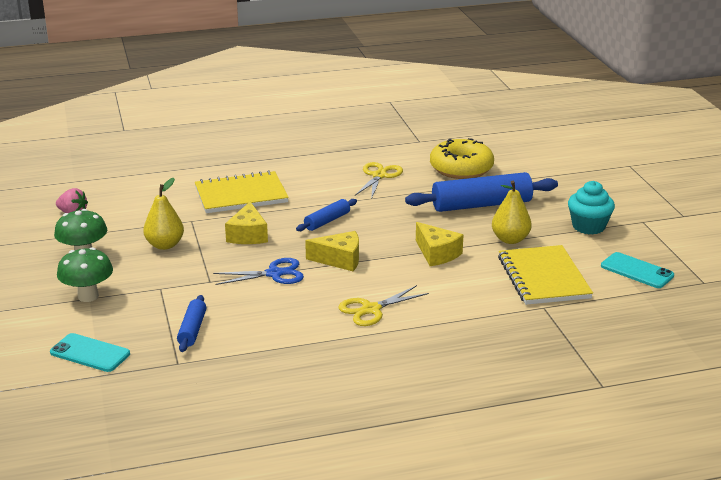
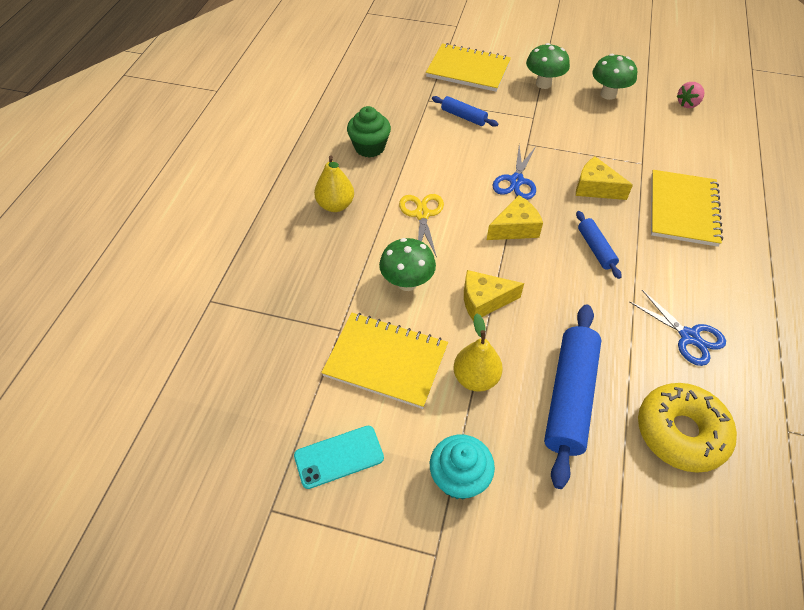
camera: 120 degrees right, 25 degrees up
(90, 353) = (468, 70): turquoise phone -> yellow notebook
(165, 245) = (603, 137): yellow pear -> yellow pear (335, 205)
(300, 374) = (369, 147): none -> green cupcake
(340, 260) = (515, 228): yellow cheese -> yellow cheese turned 150 degrees counterclockwise
(379, 176) = (689, 337): yellow scissors -> blue scissors
(459, 292) = (407, 282): none -> green mushroom

